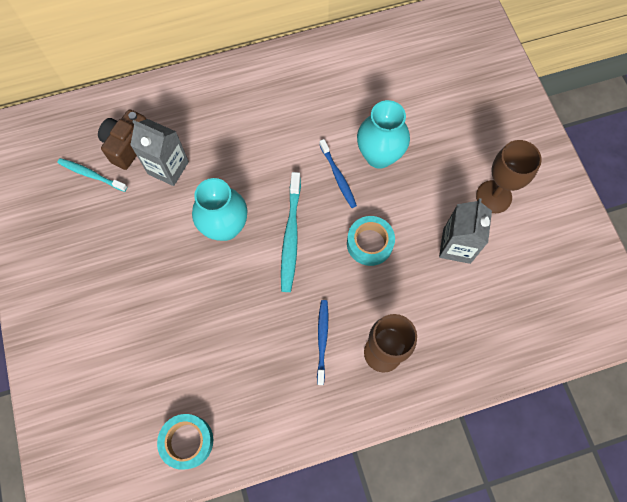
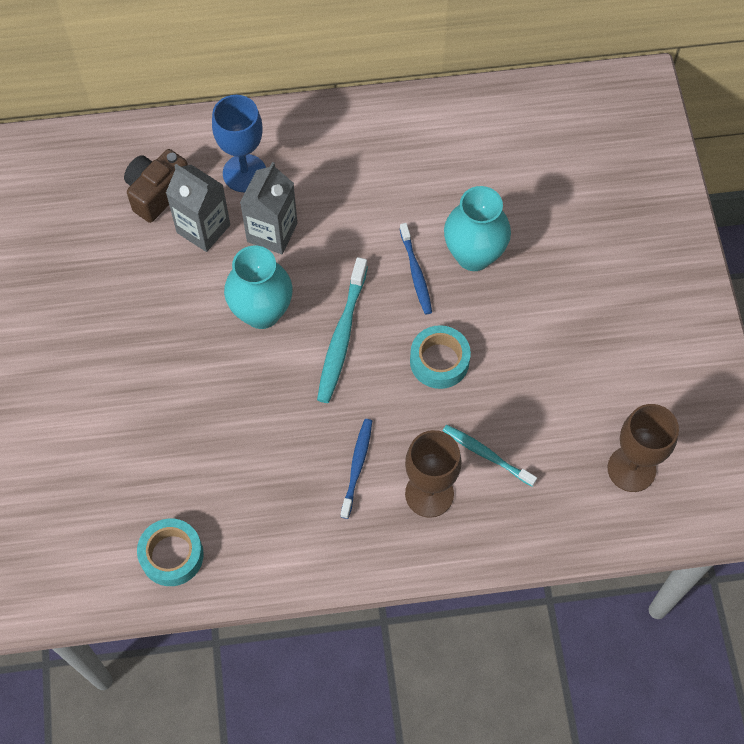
camera: 10 degrees right, 5 degrees down
(91, 175) = (106, 222): turquoise toothbrush -> turquoise toothbrush (486, 454)
(193, 119) = (244, 173): none -> blue goblet
(456, 246) = (549, 382): grey carton -> grey carton (272, 232)
(493, 196) = (611, 329): brown goblet -> brown goblet (631, 469)

